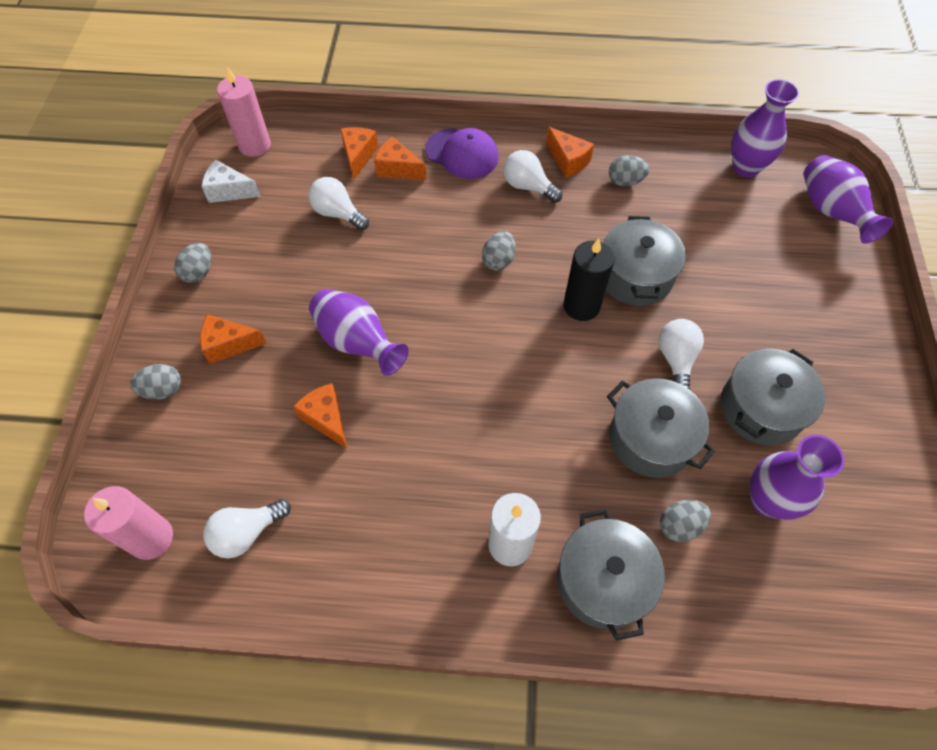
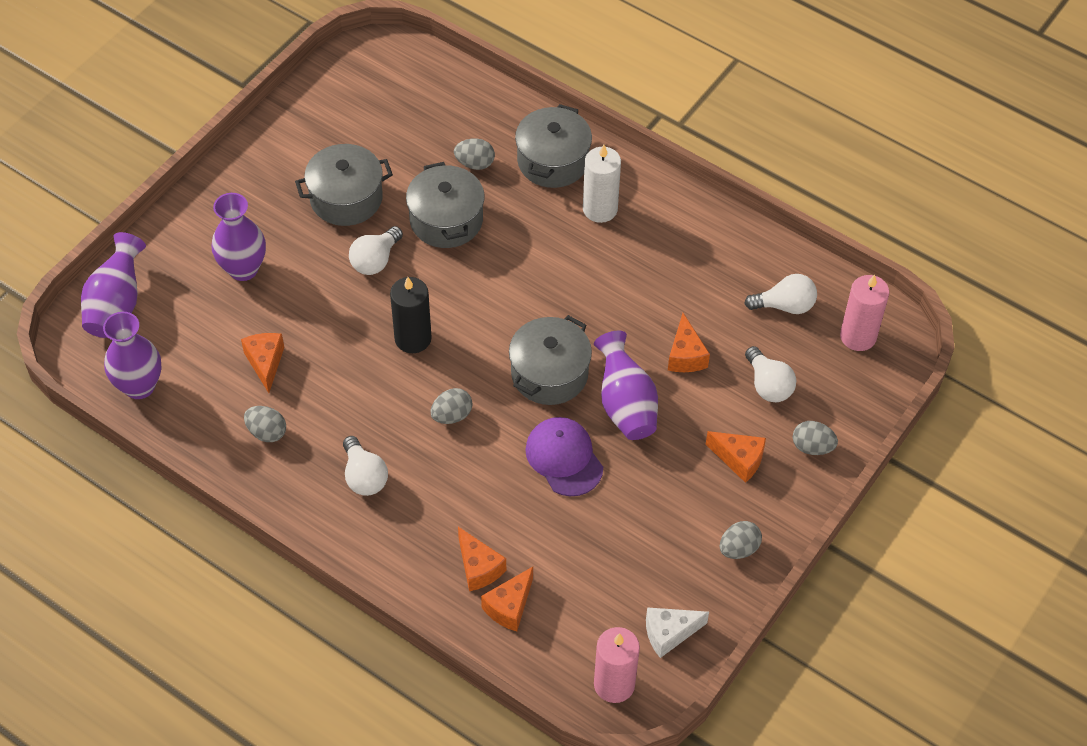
camera: 150 degrees left, 5 degrees down
(229, 191) = (669, 634): white cheese -> white cheese turned 120 degrees clockwise
(338, 213) = (571, 545): white light bulb -> white light bulb (768, 385)
(462, 154) = (400, 551): purple cap -> purple cap (564, 458)
(568, 161) = (300, 484): orange cheese -> orange cheese (265, 363)
(635, 276) = (344, 339): grey pot -> grey pot (549, 374)
(768, 500) = (401, 147): purple vase -> purple vase (243, 269)

